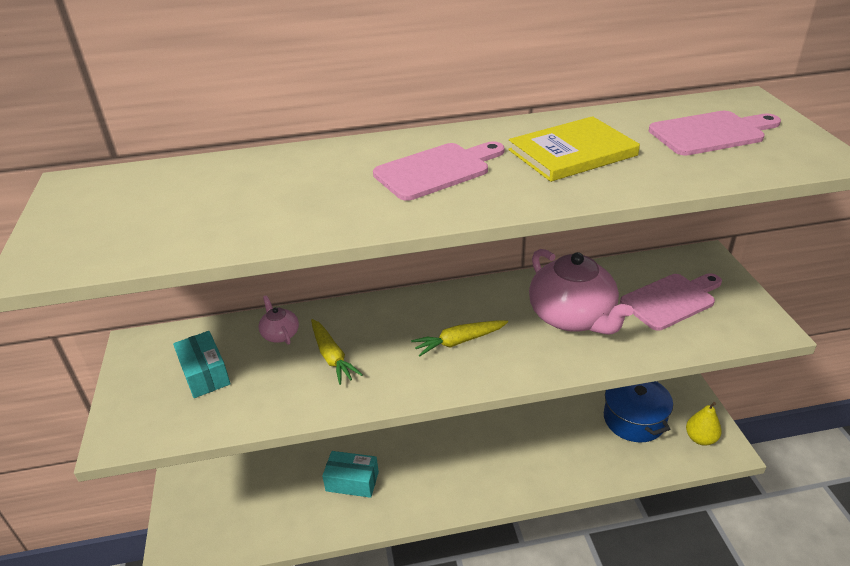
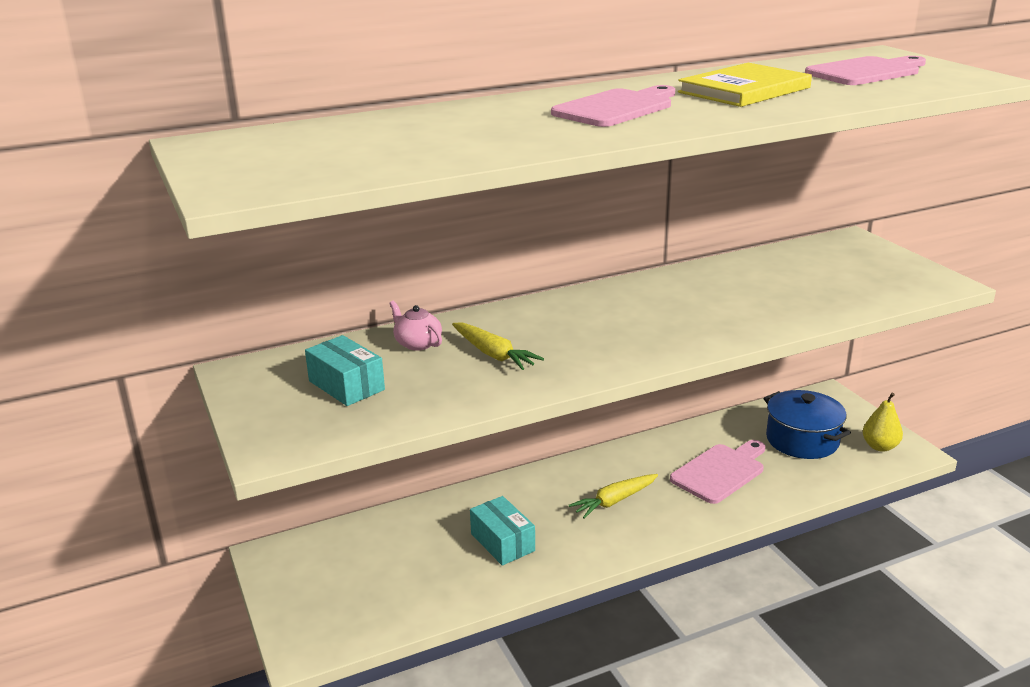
camera: 15 degrees left, 10 degrees down
(352, 481) = (502, 542): turquoise box -> turquoise box turned 60 degrees clockwise
(459, 341) = (632, 327): yellow carrot -> yellow carrot (614, 501)
(572, 317) = (743, 295): pink teapot -> none
(671, 300) = (837, 273): pink cutting board -> pink cutting board (720, 472)

